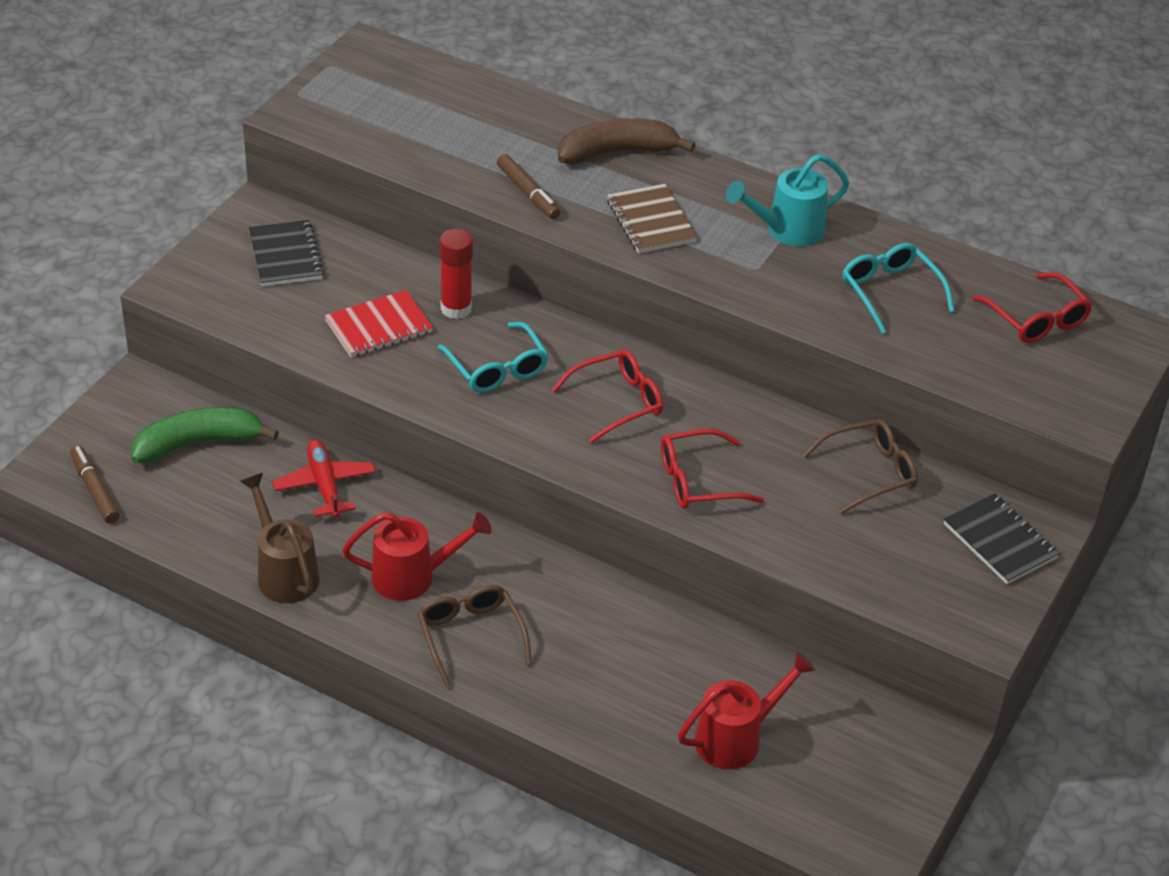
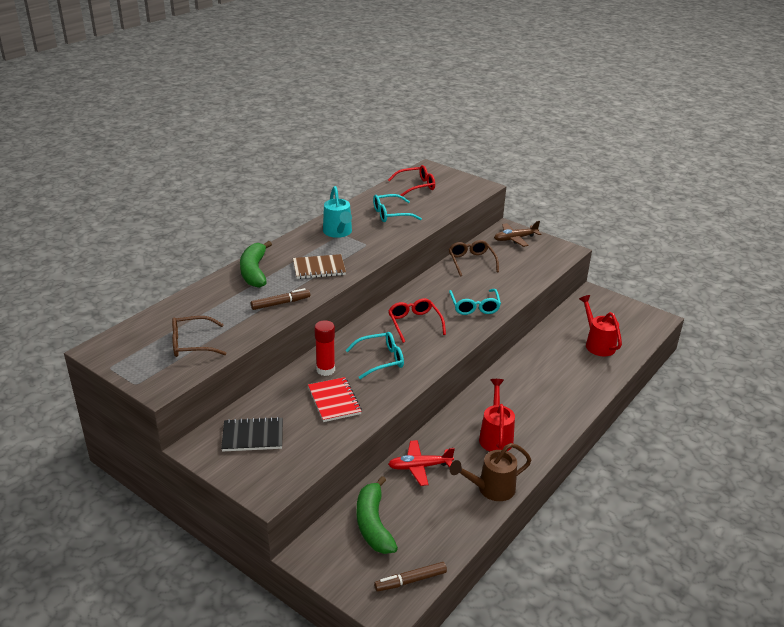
camera: 80 degrees left, 10 degrees down
(471, 636) = (539, 419): brown glasses -> brown glasses (192, 344)
(617, 152) = (254, 272): brown banana -> green banana
(698, 481) = (474, 306): red glasses -> turquoise glasses
(1000, 541) = (515, 239): black notebook -> brown plane

